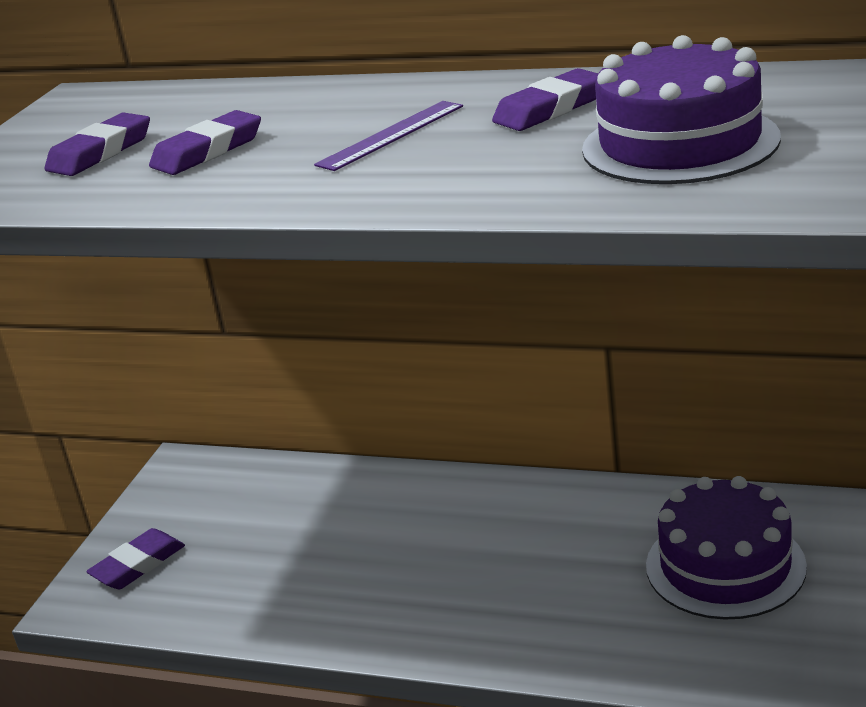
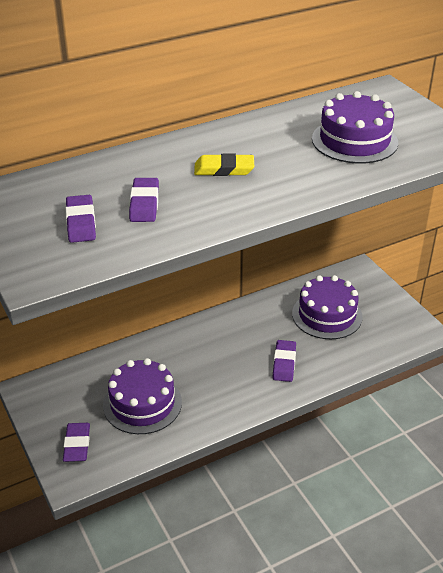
camera: 50 degrees left, 10 degrees up
(277, 555) = (142, 403): none -> purple cake
(391, 135) = (224, 169): purple ruler -> yellow eraser
(550, 108) = (272, 137): purple eraser -> purple eraser (284, 363)

